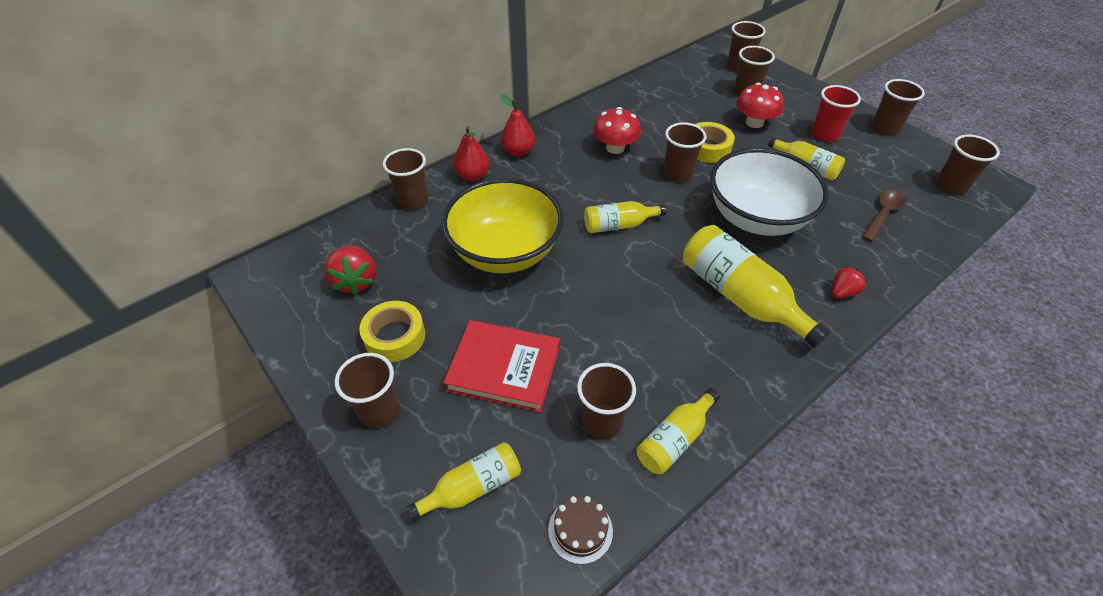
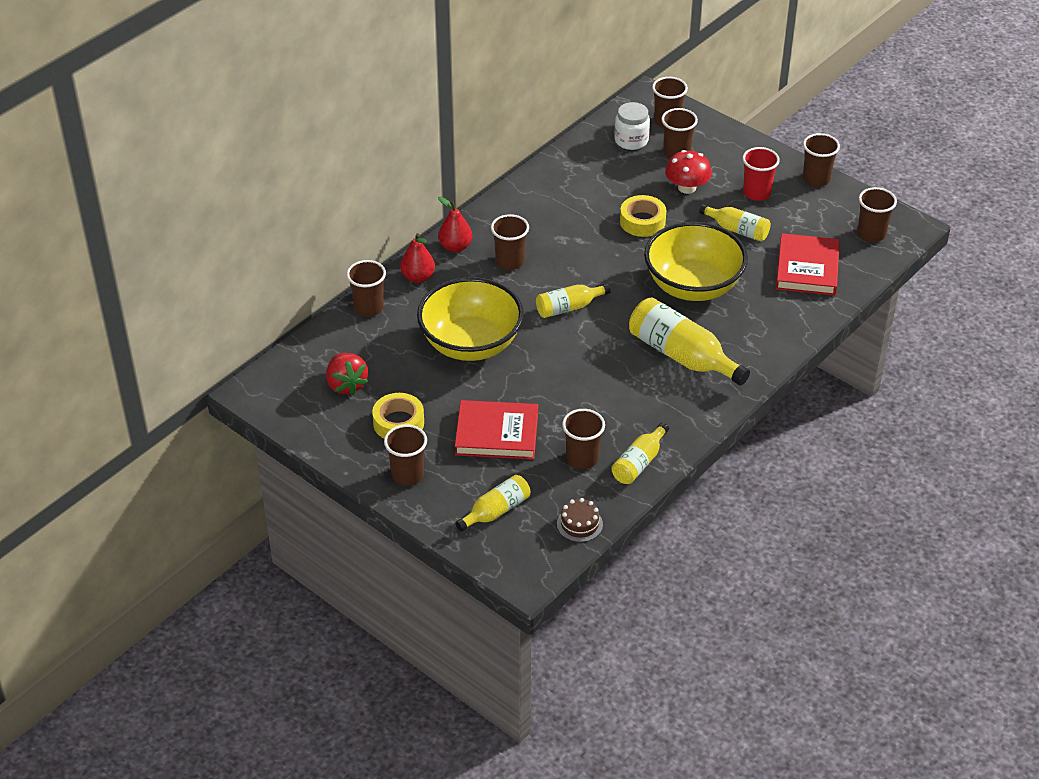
camera: 10 degrees left, 5 degrees down
(615, 148) = (551, 232): red mushroom -> none
(677, 173) = (616, 251): brown cup -> brown cup (510, 261)
(704, 78) = (631, 140): none -> white jar
(756, 218) = (693, 286): white bowl -> yellow bowl
(842, 292) = (767, 341): red strawberry -> none
(883, 214) = (807, 268): brown spoon -> red book

